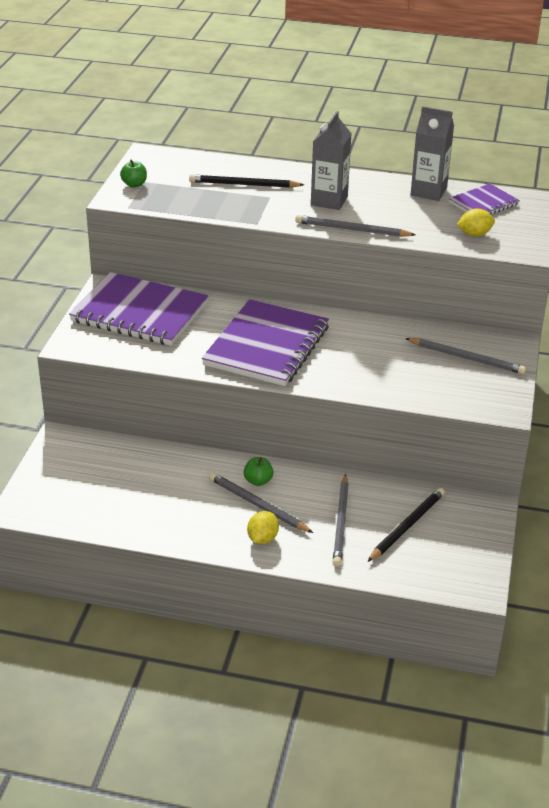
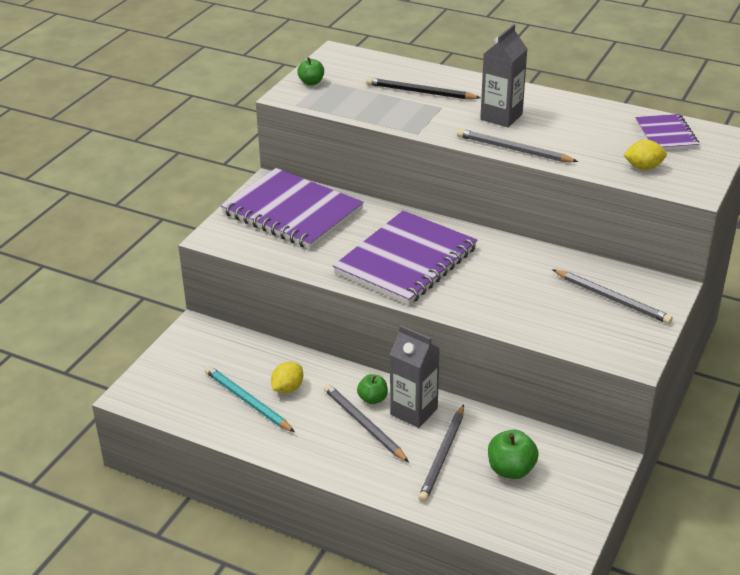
camera: 15 degrees right, 0 degrees up
(138, 499) = (247, 401): none -> turquoise pencil
(262, 538) = (356, 460): yellow lemon -> yellow lemon (287, 388)
(407, 526) = (511, 470): black pencil -> green apple
(428, 192) = (611, 117): grey carton -> grey carton (414, 411)
(483, 203) = (666, 135): purple notebook -> purple notebook turned 75 degrees counterclockwise

